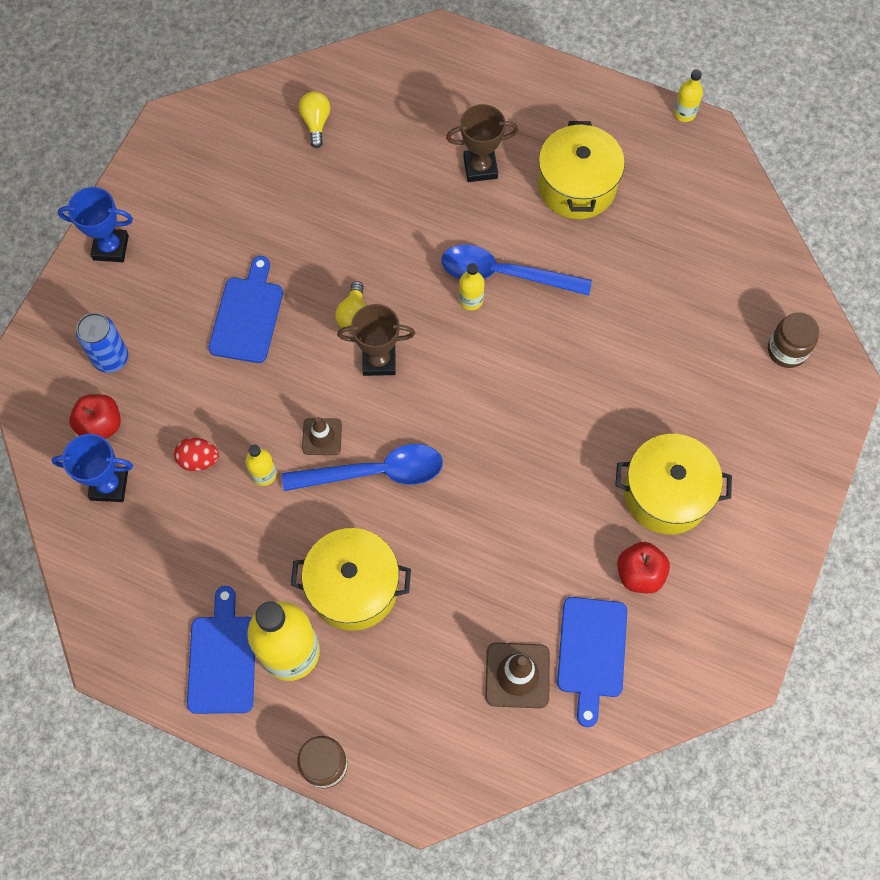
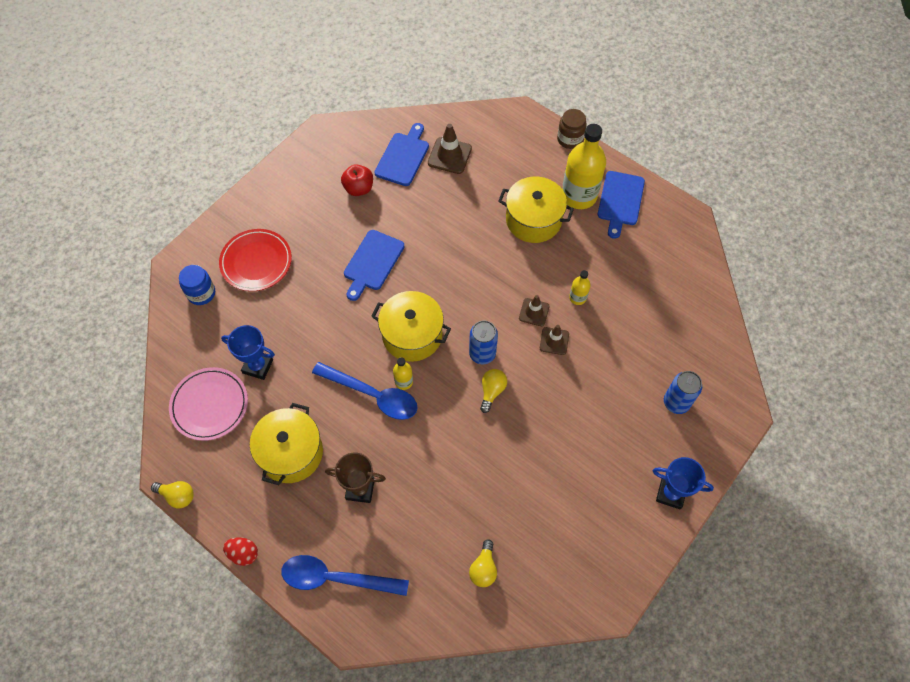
camera: 165 degrees left, 5 degrees down
(101, 425) = (686, 356): red apple -> none
(109, 485) = (683, 315): blue trophy -> blue trophy (258, 366)
(199, 460) = (620, 317): red egg -> red egg (243, 553)
(247, 315) = (570, 410): blue cutting board -> blue cutting board (372, 263)
(286, 402) = (554, 341): none -> brown traffic cone
(375, 472) = (504, 282): blue spoon -> blue spoon (336, 578)
(379, 360) = (482, 354): brown trophy -> blue can
(666, 494) = (323, 226): yellow pot -> yellow pot (412, 335)
(684, 113) = (177, 496): yellow bottle -> yellow light bulb
(699, 215) = (209, 405): none -> pink plate
(736, 414) = (256, 262): none -> red plate
(787, 350) = (201, 293): brown jar -> blue jar

